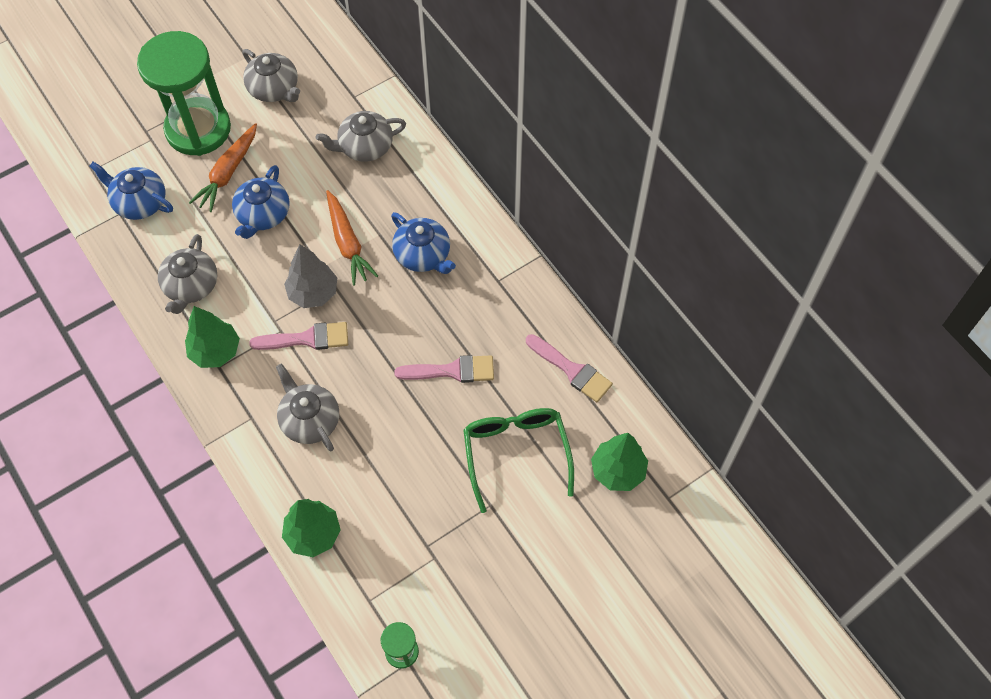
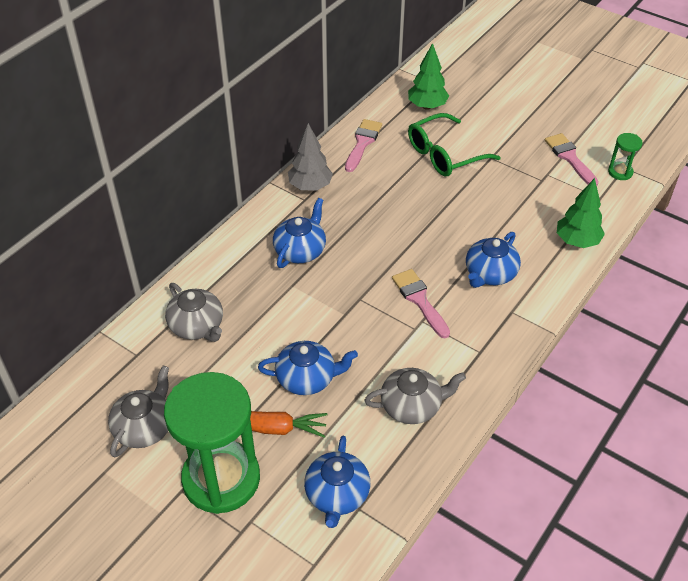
camera: 110 degrees left, 15 degrees down
(215, 351) = (467, 360): green tree -> none
(309, 420) = (490, 274): grey teapot -> blue teapot
(313, 293) = (373, 311): grey tree -> grey tree (310, 186)
(347, 243) = (311, 304): orange carrot -> none
(452, 371) = (398, 204): pink brush -> pink brush (569, 158)

